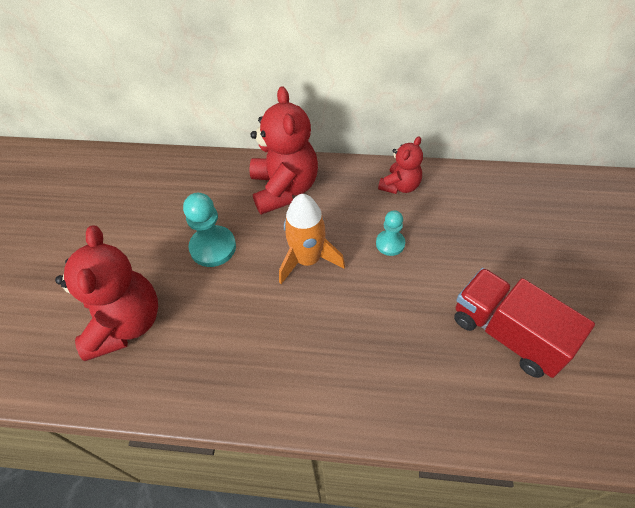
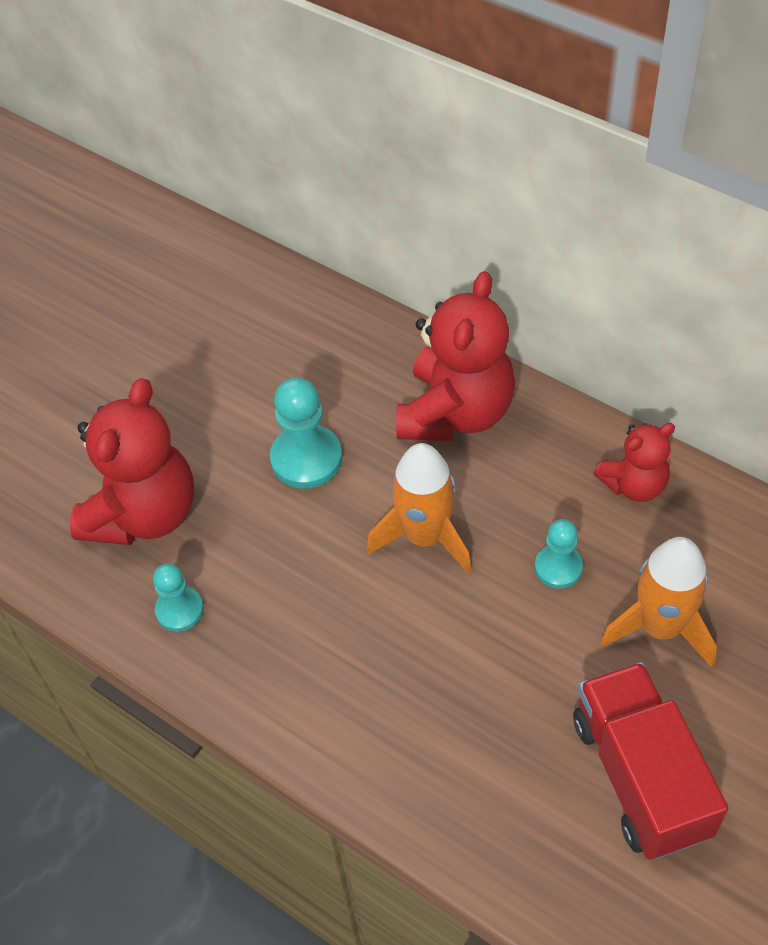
camera: 30 degrees right, 0 degrees up
(181, 372) = (179, 610): none -> turquoise pawn
(462, 250) = (660, 627): none -> orange rocket

